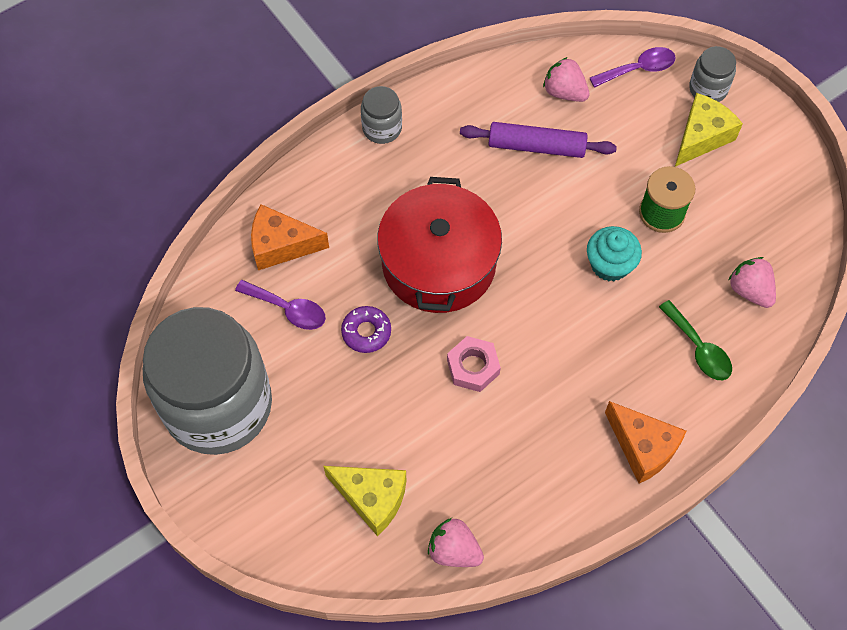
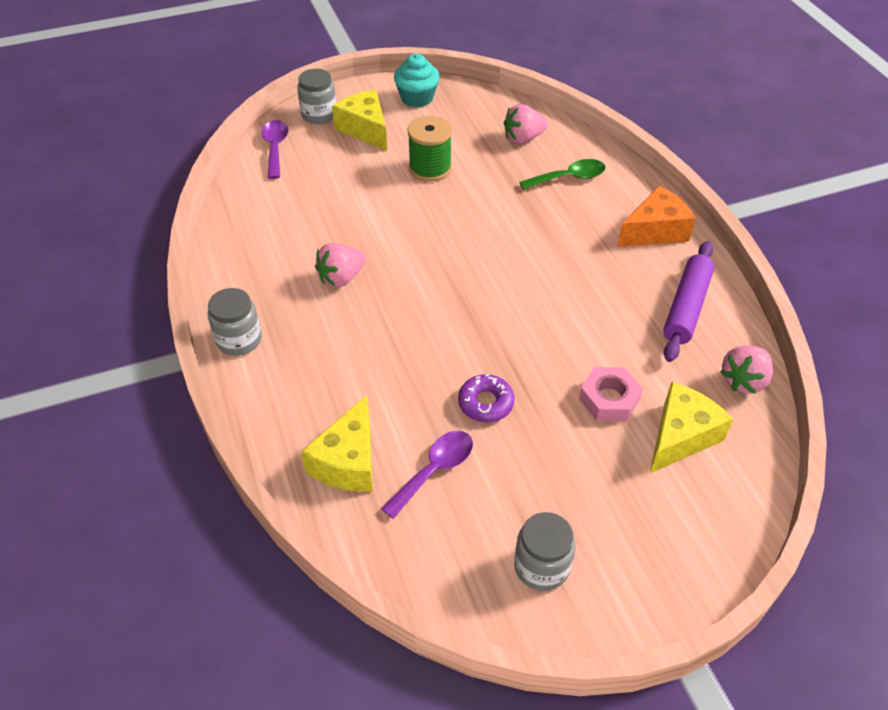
camera: 75 degrees left, 15 degrees down
(218, 405) = (541, 566): grey jar -> grey jar, size x0.40
(281, 245) = (348, 461): orange cheese -> yellow cheese
(438, 263) = (424, 327): red pot -> none
(473, 367) = (549, 325): pink nut -> pink nut (609, 399)
(536, 146) = (323, 229): purple rolling pin -> purple rolling pin (686, 307)
(564, 92) = (273, 198): pink strawberry -> pink strawberry (341, 278)
(610, 264) = (470, 210): turquoise cupcake -> turquoise cupcake (417, 98)

